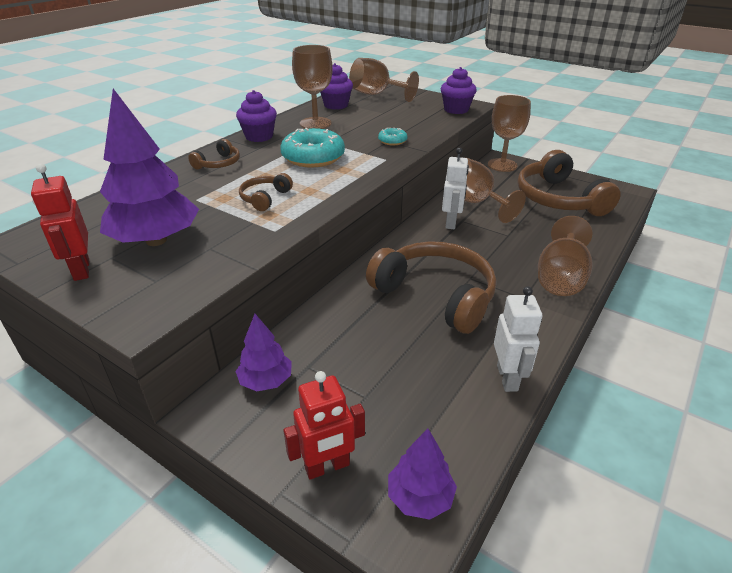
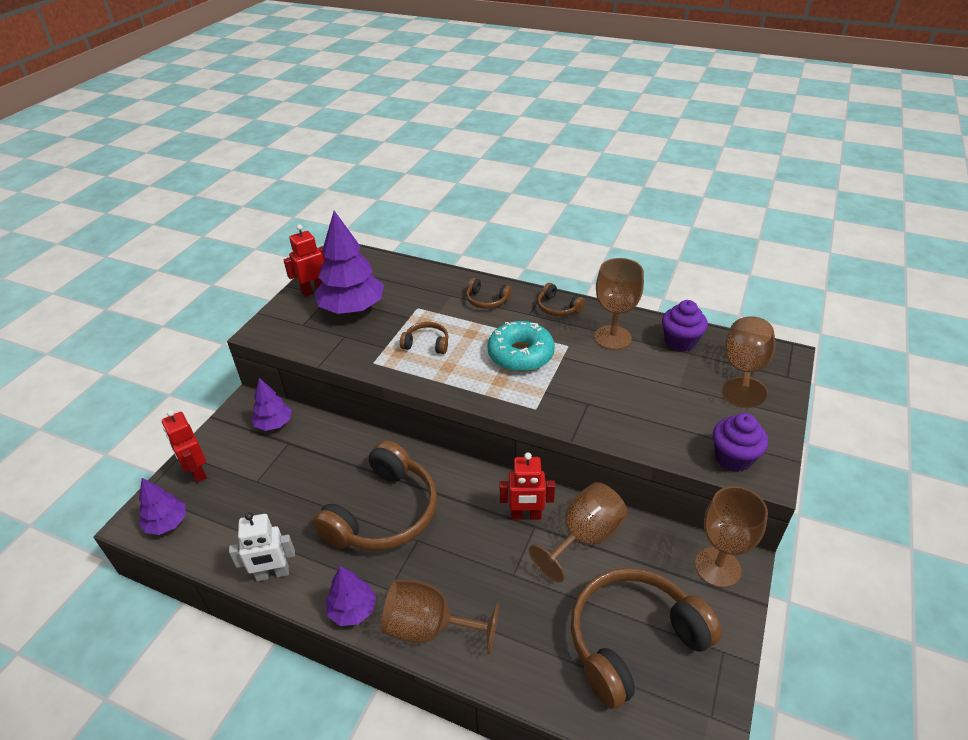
camera: 80 degrees right, 5 degrees up
(259, 136) = (557, 307): purple cupcake -> brown headphones
(392, 141) = (588, 407): turquoise donut -> none
(451, 223) = (526, 515): white robot -> red robot
(547, 320) = (352, 610): none -> purple tree

